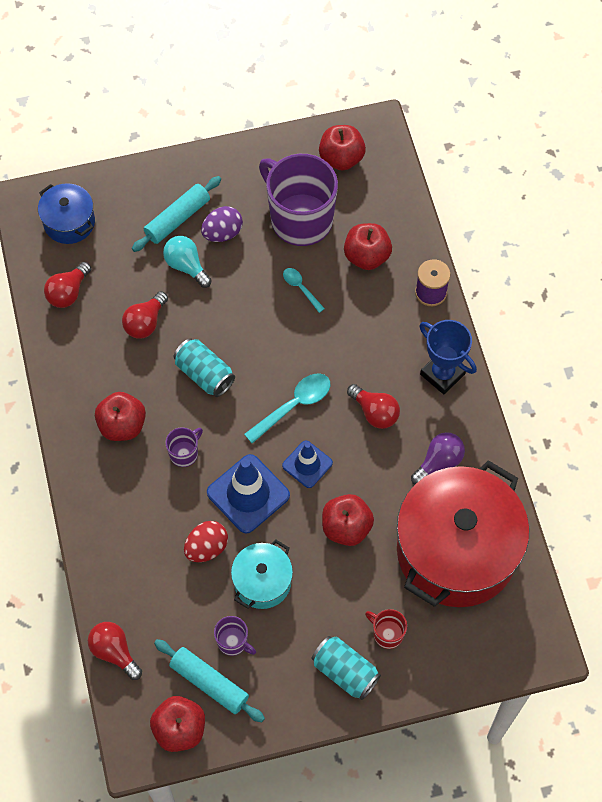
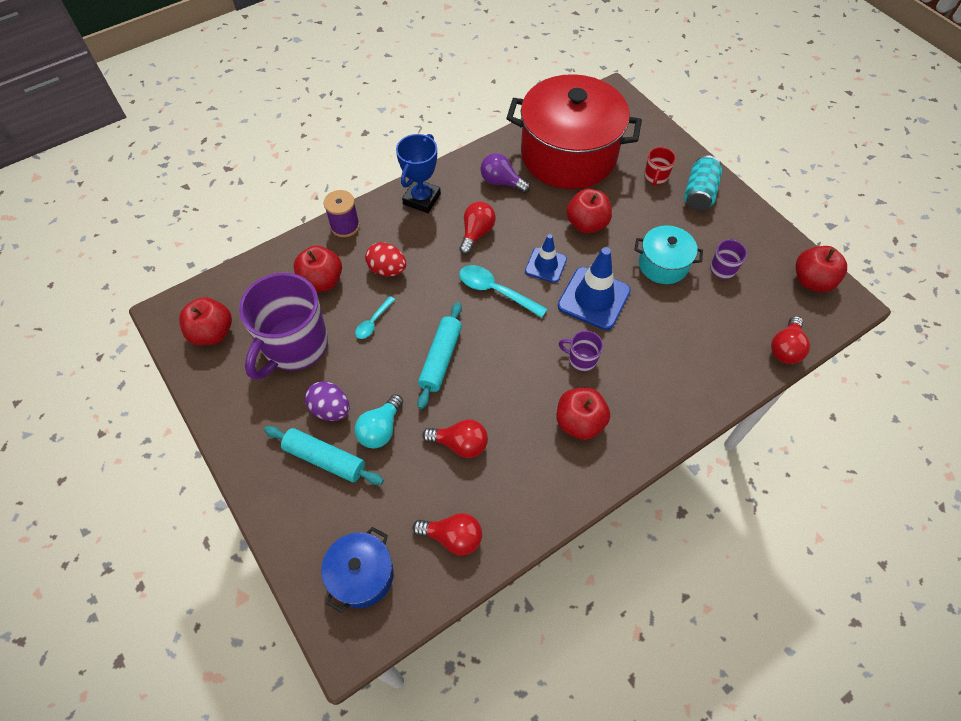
camera: 110 degrees left, 5 degrees down
(204, 374) = (495, 371): turquoise can -> none
(206, 548) = (657, 312): red egg -> red egg (387, 269)
(209, 683) = (764, 273): turquoise rolling pin -> turquoise rolling pin (440, 359)

